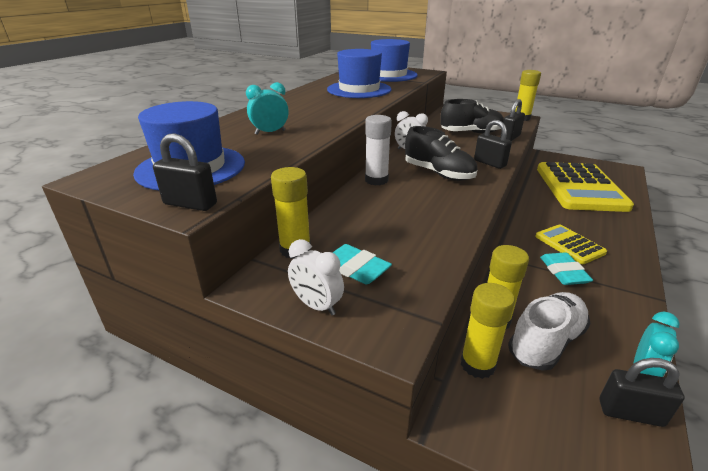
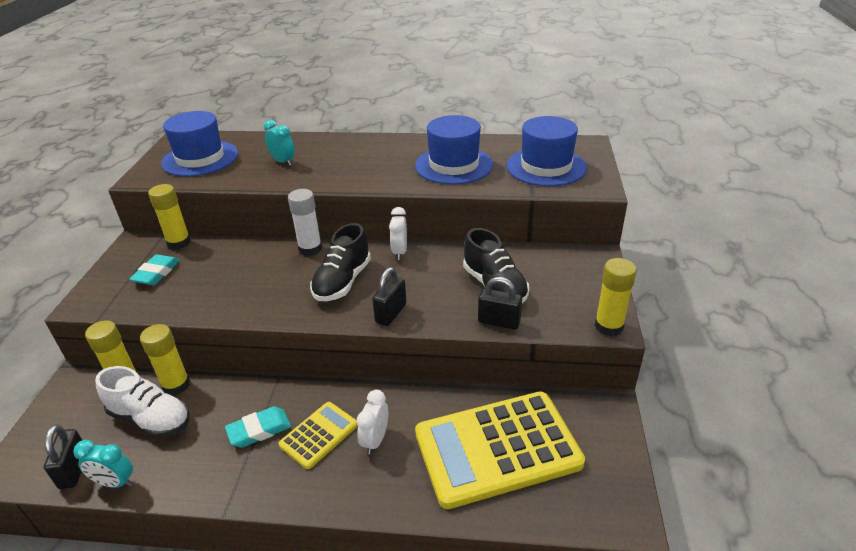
camera: 70 degrees right, 5 degrees up
(190, 204) = (144, 177): black padlock -> none
(317, 305) = (114, 269): white clock -> white clock (375, 440)

